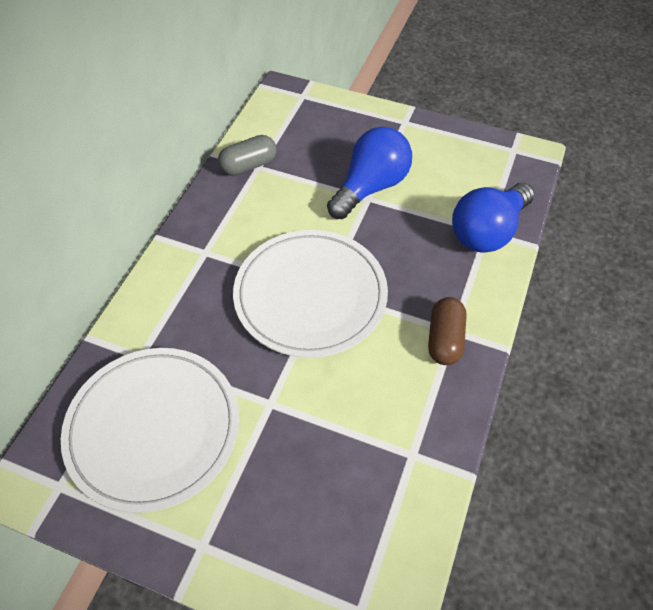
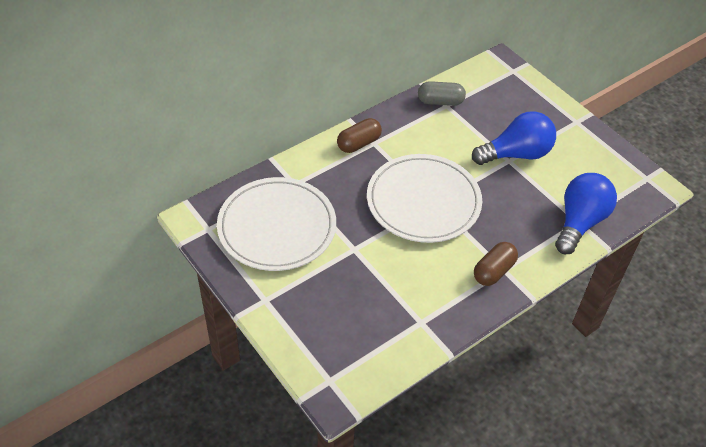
camera: 30 degrees right, 5 degrees down
(187, 262) = (359, 143): none -> brown capsule
(488, 232) = (579, 222): blue light bulb -> blue light bulb turned 135 degrees clockwise

